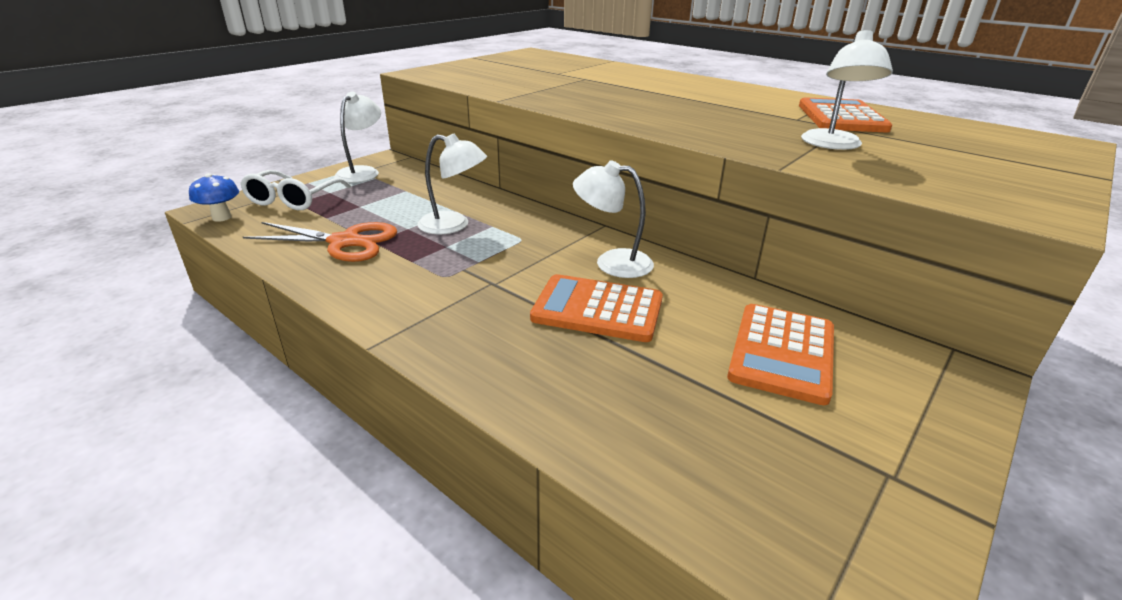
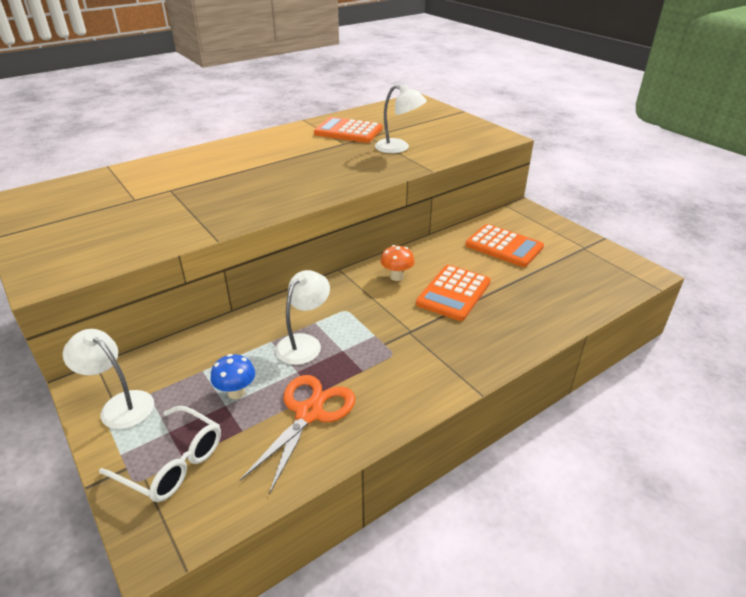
camera: 75 degrees left, 5 degrees up
(222, 217) = (192, 529): blue mushroom -> blue mushroom (236, 392)
(612, 262) = (397, 277): white lamp -> orange mushroom

